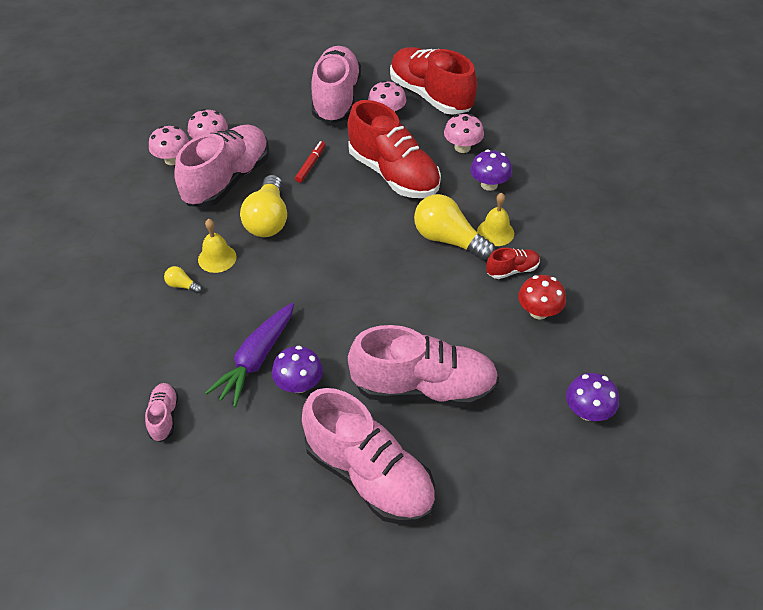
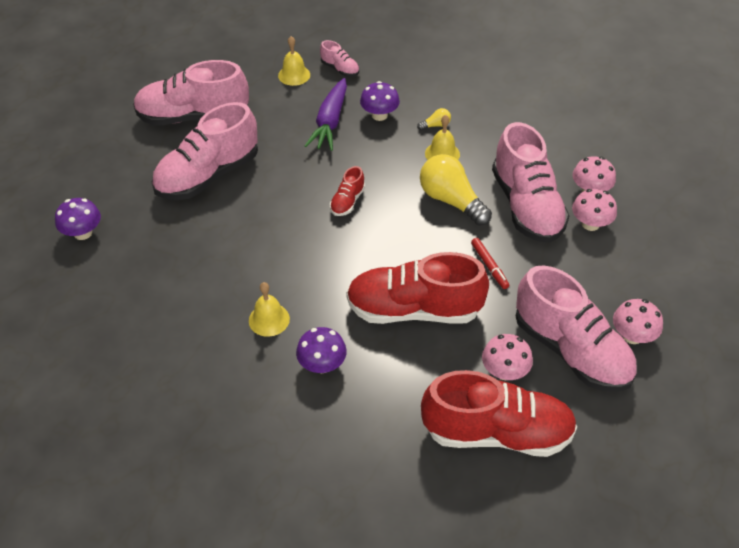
camera: 135 degrees right, 0 degrees up
(213, 448) = (294, 75): none -> yellow bell
(256, 359) = (330, 122): purple carrot -> purple carrot turned 150 degrees counterclockwise
(299, 384) = (287, 128): purple mushroom -> purple mushroom (379, 115)
(448, 240) = (300, 284): yellow light bulb -> none
(462, 147) = (390, 388): pink mushroom -> pink mushroom (632, 336)
(512, 270) = (223, 296): red shoe -> red shoe (347, 202)
(538, 311) = (173, 277): red mushroom -> none

